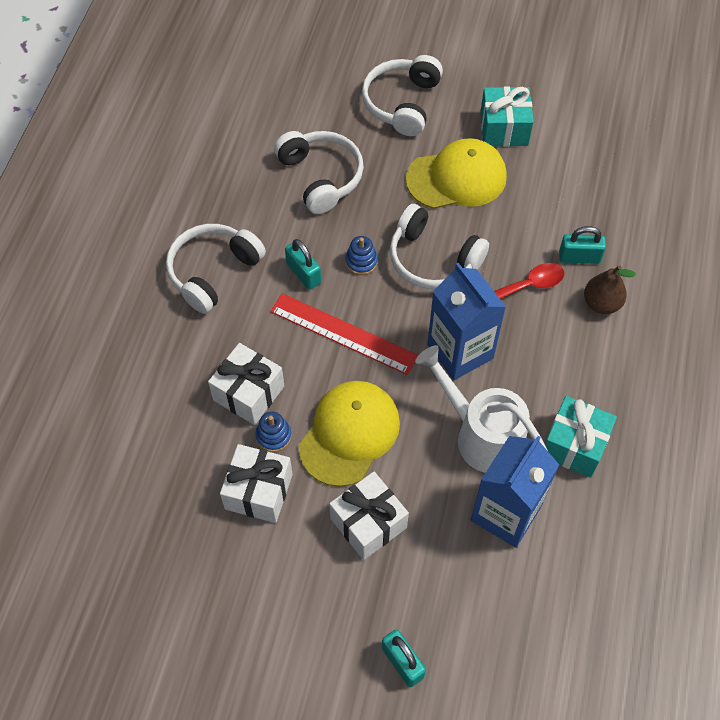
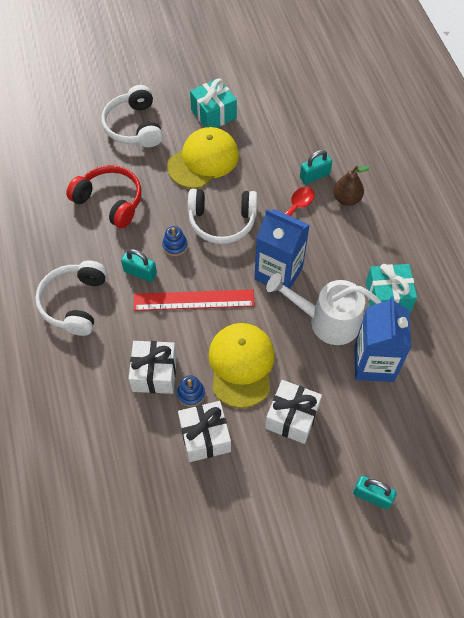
camera: 30 degrees left, 0 degrees up
(321, 177) = (110, 201): white headphones -> red headphones

